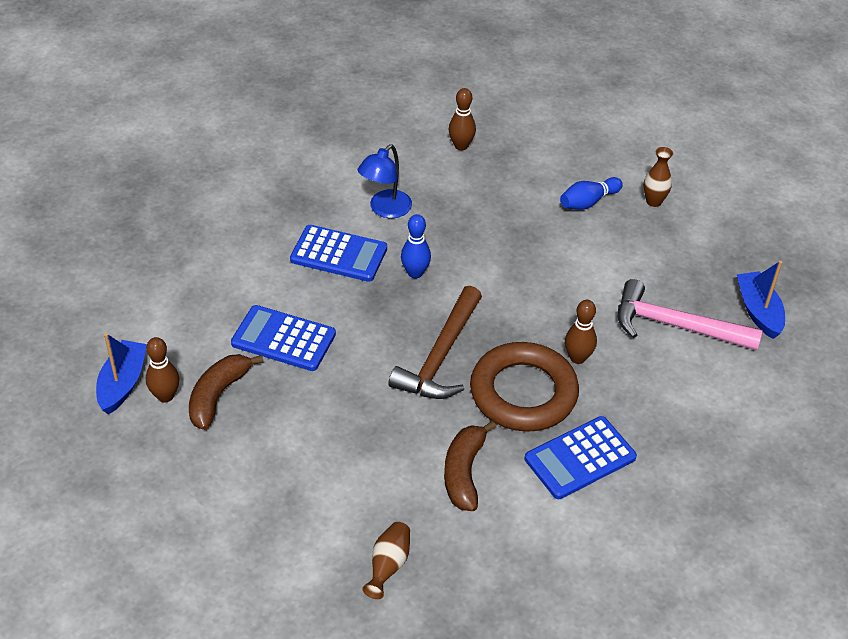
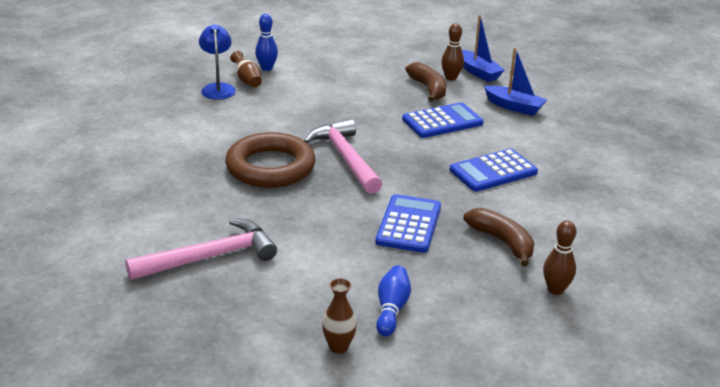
camera: 135 degrees right, 15 degrees down
(385, 209) = (517, 211): blue lamp -> blue lamp (218, 88)
(415, 273) = (432, 188): blue bowling pin -> blue bowling pin (266, 68)
(441, 356) = (345, 158): brown hammer -> pink hammer
(464, 473) = (256, 122): brown banana -> brown banana (502, 242)
(577, 358) = (259, 201): brown bowling pin -> none
(580, 458) = (197, 157): blue calculator -> blue calculator (409, 224)
(758, 311) = (150, 306): blue boat -> blue boat (514, 107)

